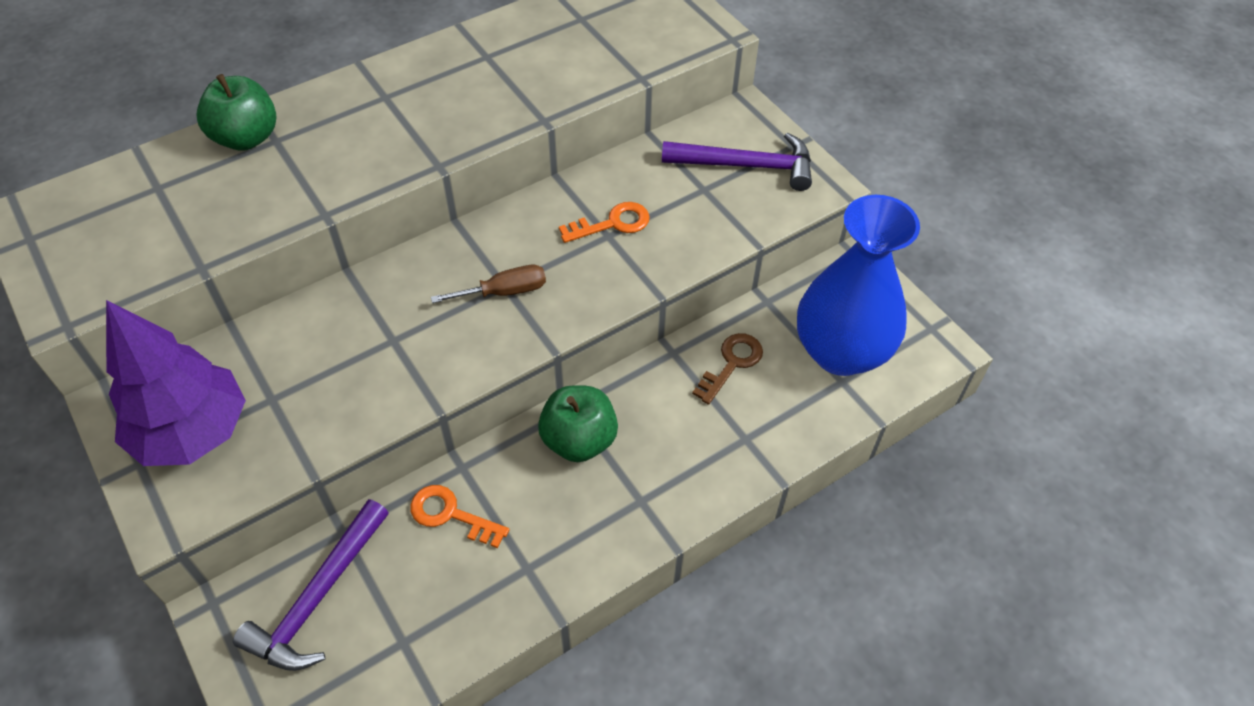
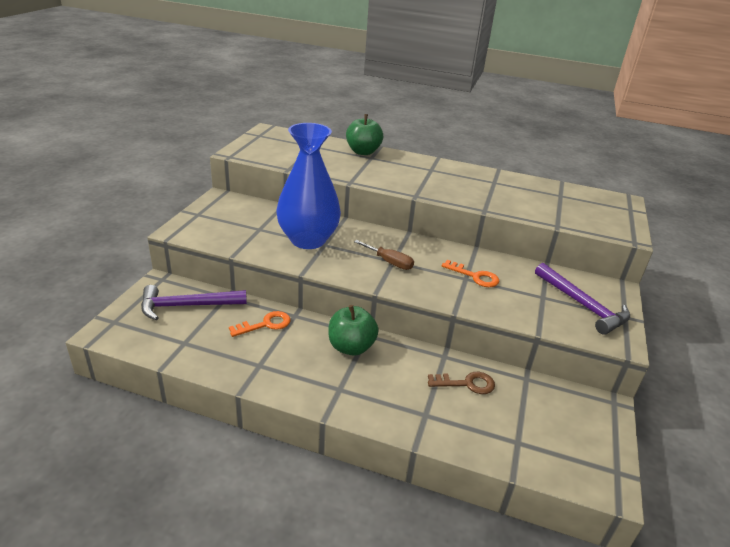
camera: 50 degrees right, 20 degrees down
(193, 432) = (224, 219): purple tree -> none
(451, 514) = (265, 324): orange key -> orange key turned 75 degrees clockwise
(841, 352) = (537, 431): blue vase -> blue vase (308, 240)

